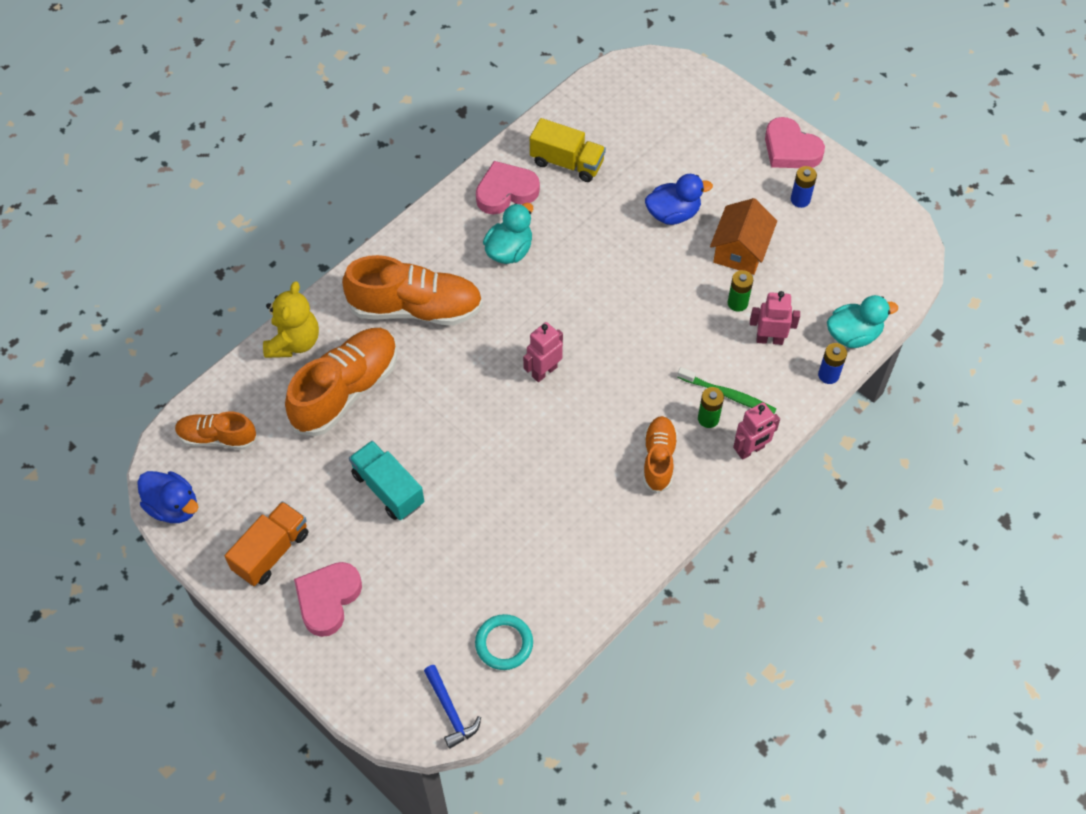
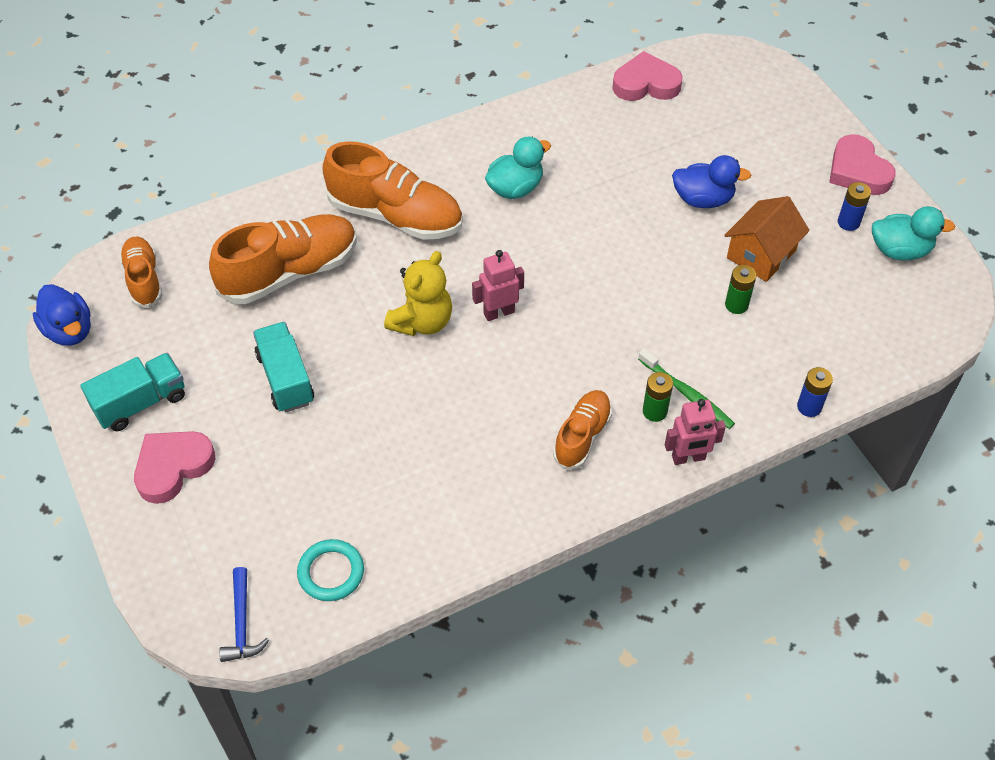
camera: 20 degrees right, 5 degrees down
(217, 437) = (143, 279): orange shoe -> orange shoe turned 45 degrees clockwise
(271, 552) = (140, 403): orange truck -> turquoise truck
(294, 342) = (261, 213): yellow teddy bear -> yellow teddy bear (422, 321)
(506, 192) = (537, 133): pink heart -> pink heart (646, 84)
(567, 163) = (612, 122): yellow truck -> none
(769, 339) = (757, 351): pink robot -> none
(853, 335) = (854, 374): turquoise duck -> turquoise duck (900, 250)

